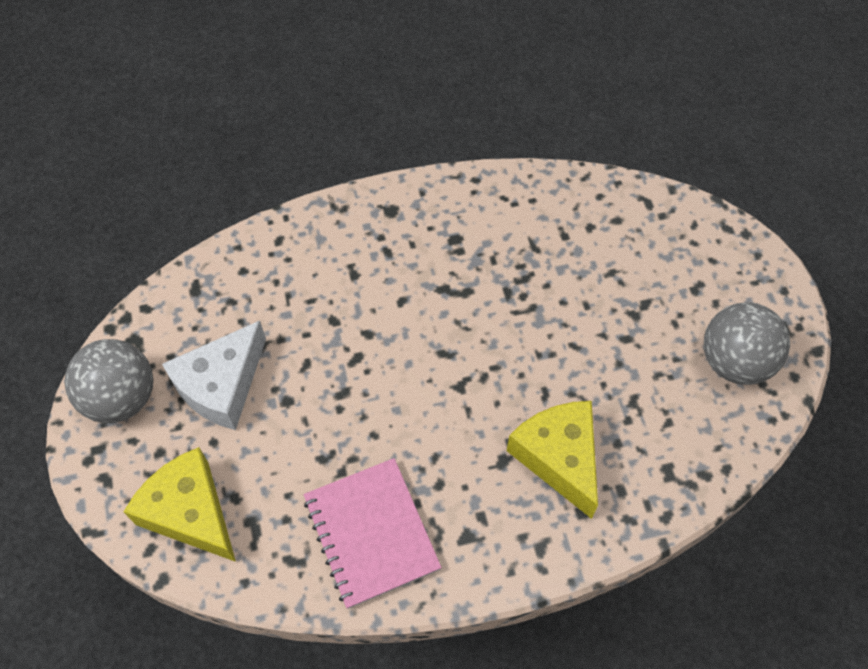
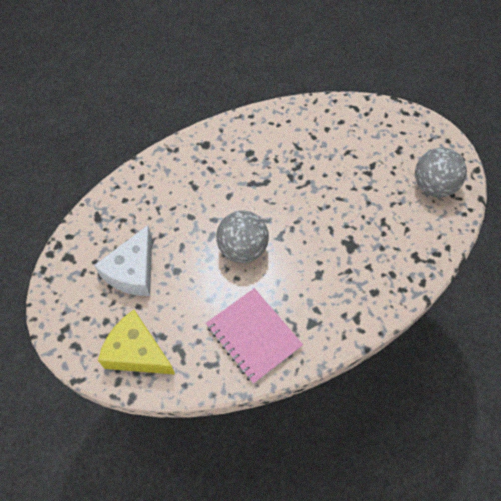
camera: 15 degrees left, 0 degrees up
(121, 398) = (70, 294): grey ball -> grey ball (242, 249)
(559, 457) = (351, 264): yellow cheese -> none

